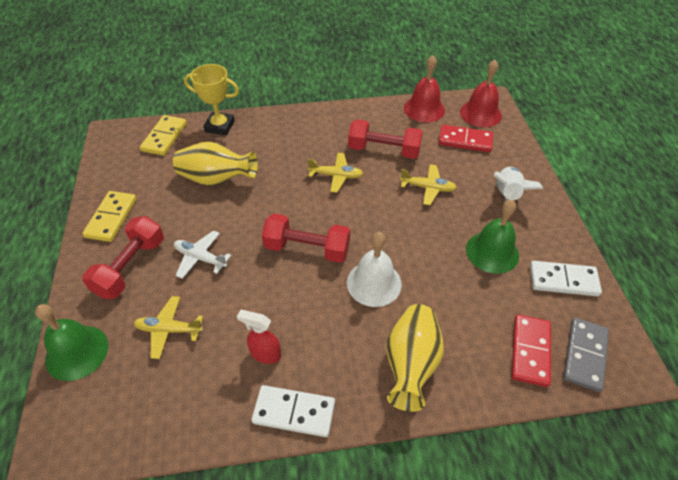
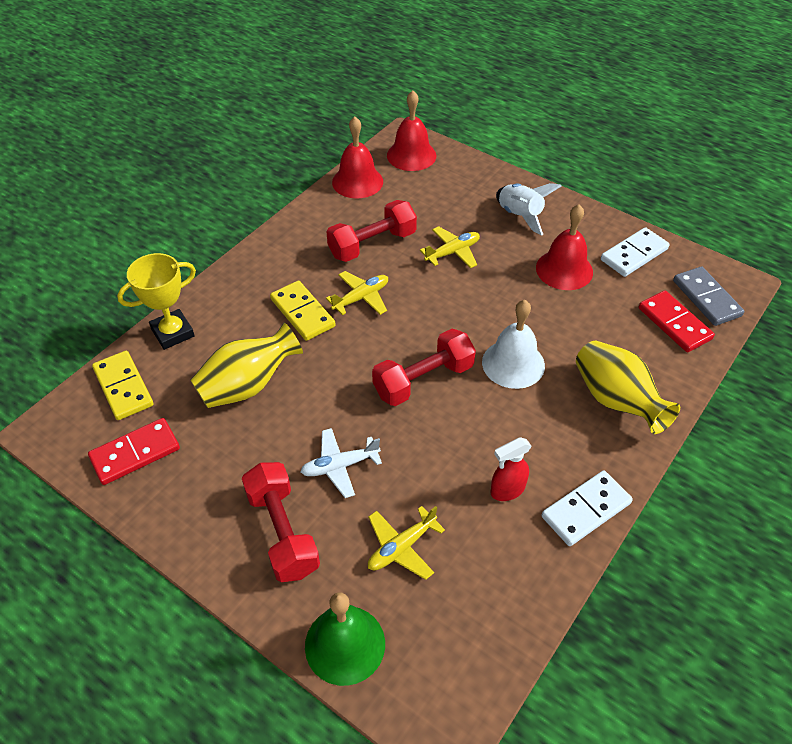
camera: 45 degrees left, 0 degrees up
(111, 218) = (188, 508): yellow domino -> yellow domino (302, 313)
(465, 141) = (429, 189): red domino -> red domino (135, 453)
(492, 252) = (564, 270): green bell -> red bell

